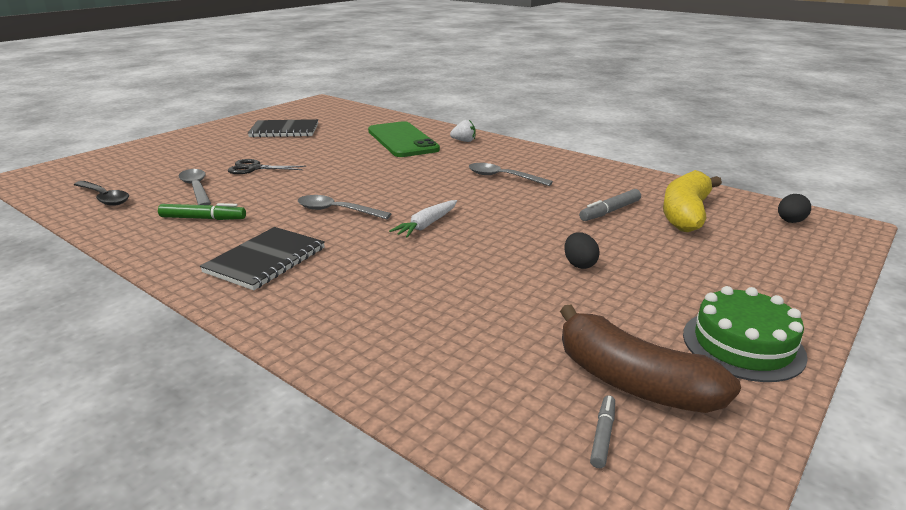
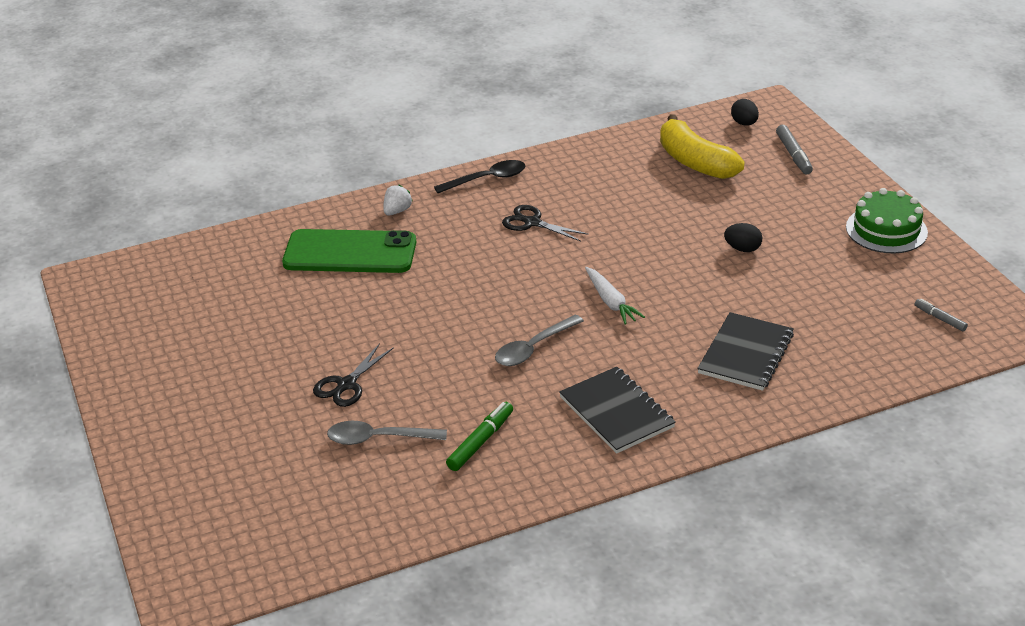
camera: 60 degrees left, 10 degrees up
(104, 198) = (347, 516): black spoon -> black spoon (487, 179)
(284, 130) = (209, 336): black notebook -> black notebook (745, 354)
(503, 177) = (532, 223): grey spoon -> black scissors
(610, 211) = (660, 195): grey marker -> grey marker (793, 155)
(632, 382) = (899, 288): brown banana -> none

